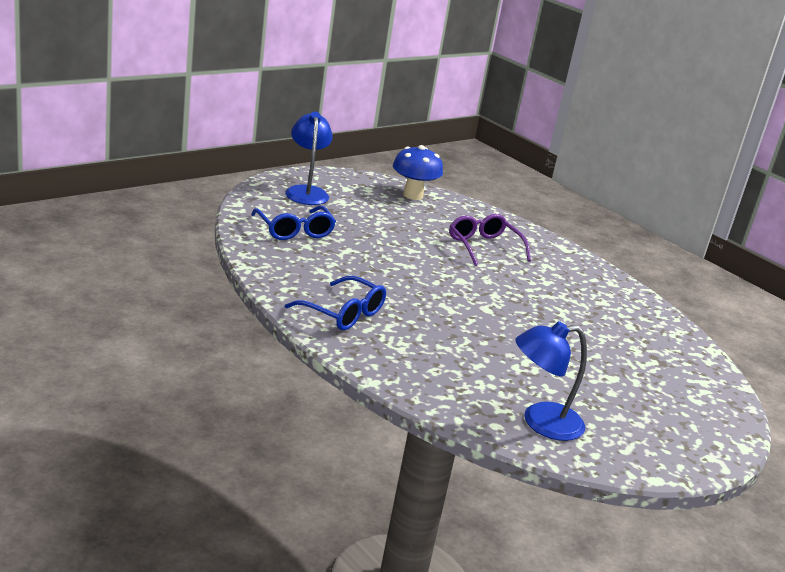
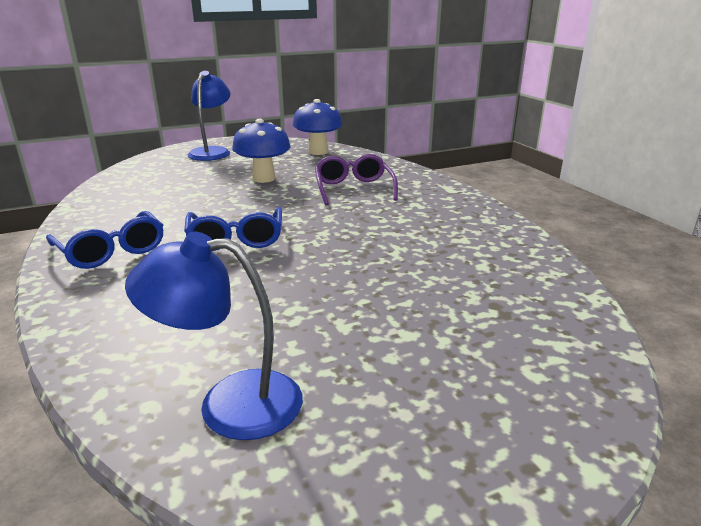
camera: 20 degrees right, 0 degrees up
(294, 231) = (160, 179): blue glasses -> blue glasses (236, 239)
(392, 232) = (264, 178): none -> blue mushroom

